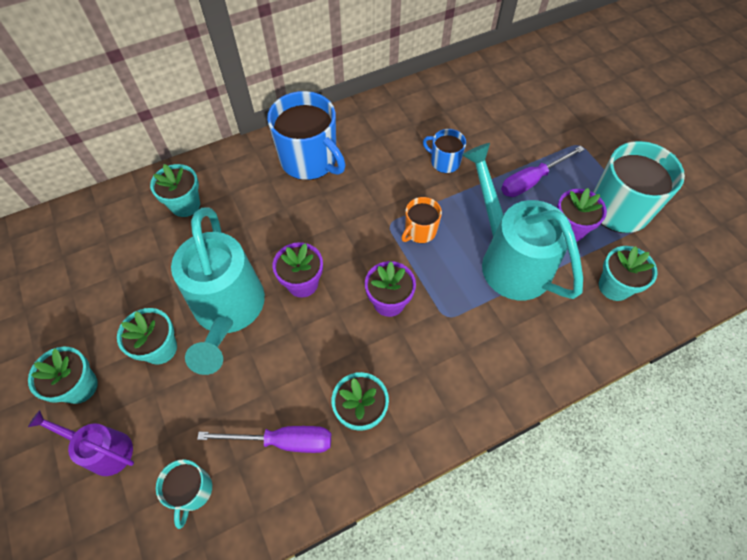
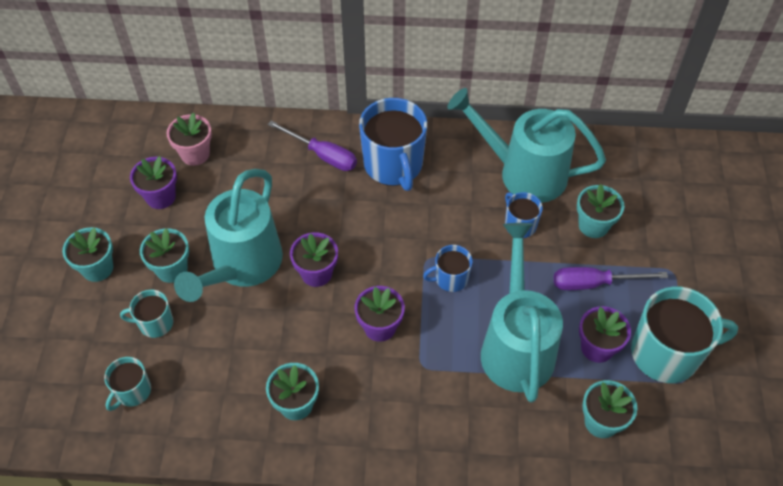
camera: 30 degrees right, 5 degrees down
(103, 450) = (88, 326): purple watering can -> none
(106, 285) = (160, 197): none -> purple flower pot
(118, 231) = (195, 154): none -> pink flower pot
(174, 409) = (155, 323): none -> turquoise mug
(185, 205) = (261, 157): turquoise flower pot -> turquoise flower pot (593, 225)
(283, 441) = (221, 392): purple screwdriver -> purple screwdriver (322, 155)
(418, 120) = (522, 172): none -> turquoise watering can
(420, 231) = (450, 278): orange mug -> blue mug

